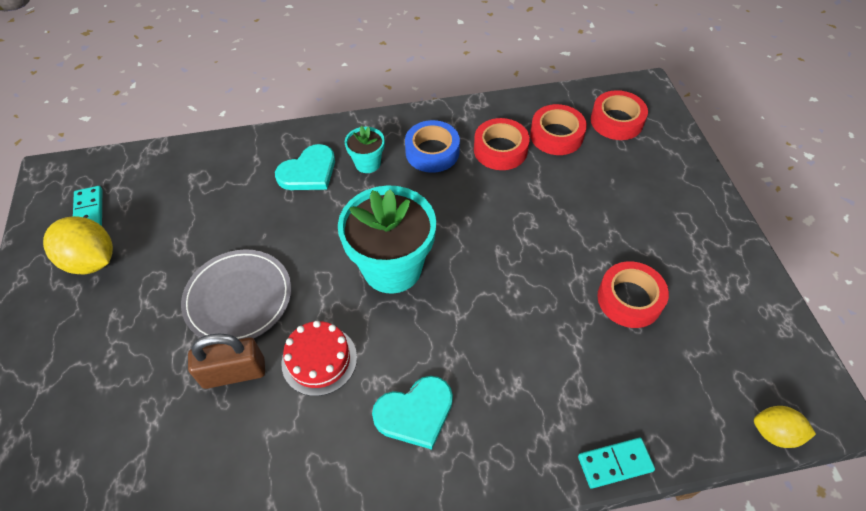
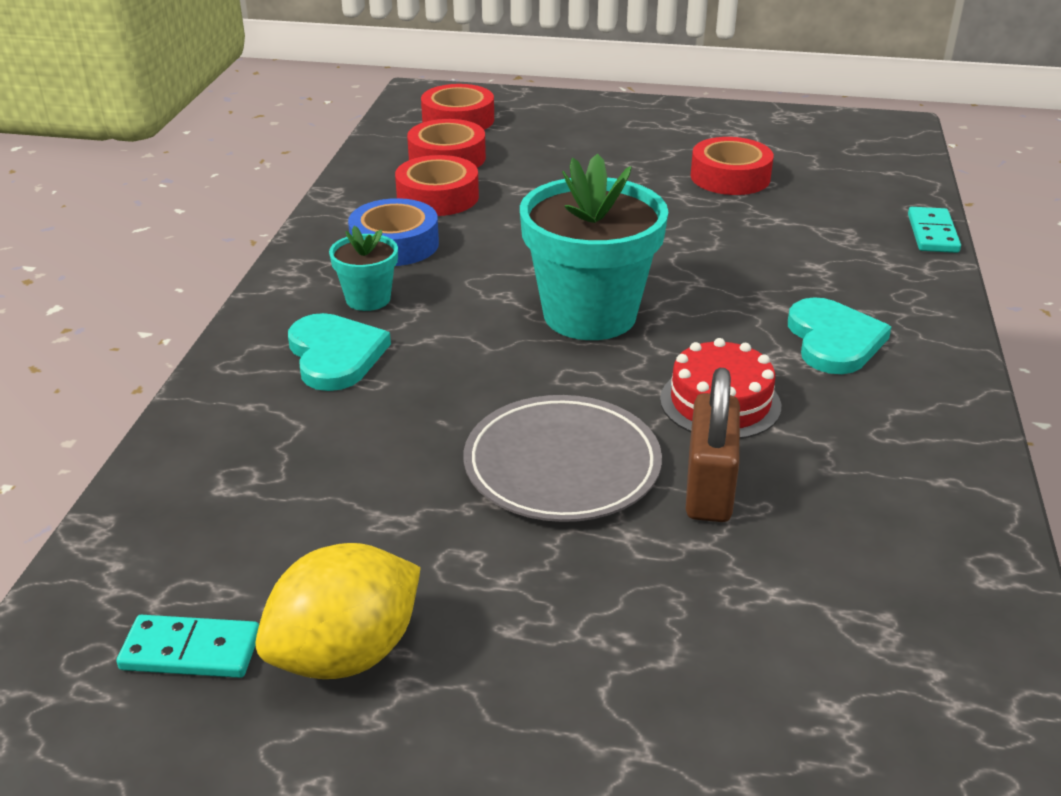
camera: 70 degrees left, 20 degrees down
(774, 433) = (917, 152): yellow lemon -> none

